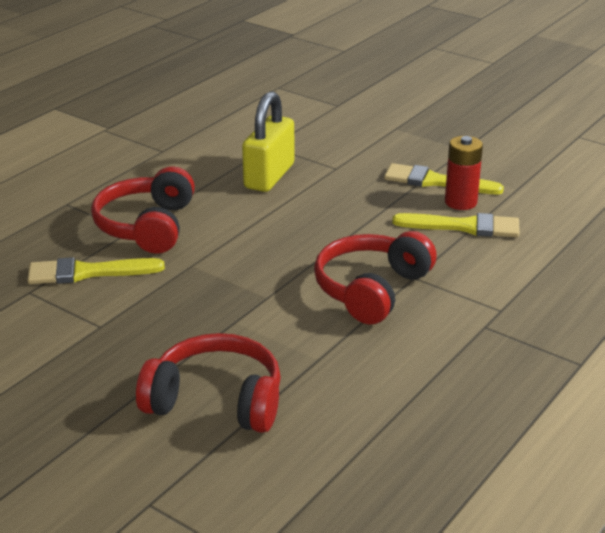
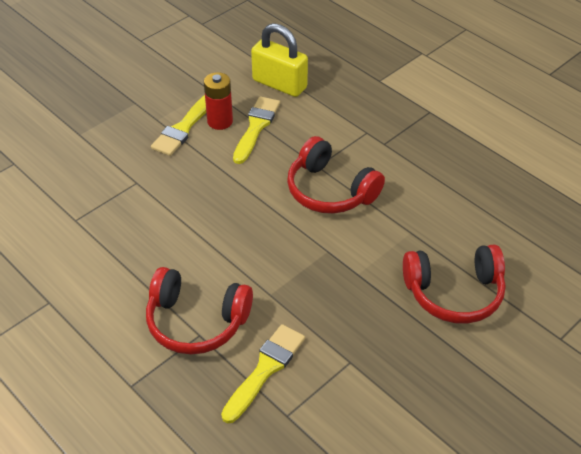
camera: 80 degrees left, 15 degrees up
(87, 272) = (265, 369): yellow brush -> yellow brush turned 150 degrees counterclockwise
(216, 400) = (454, 293): red headphones -> red headphones turned 120 degrees counterclockwise
(269, 176) = (135, 227): yellow padlock -> yellow padlock (279, 84)

